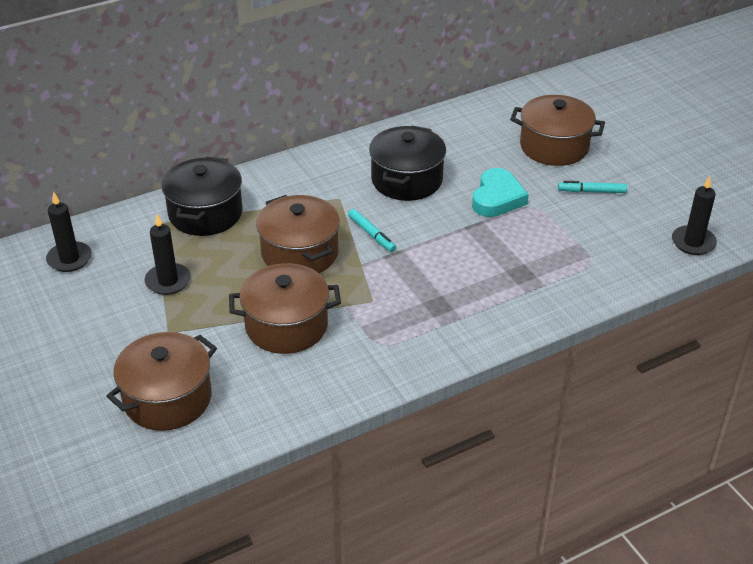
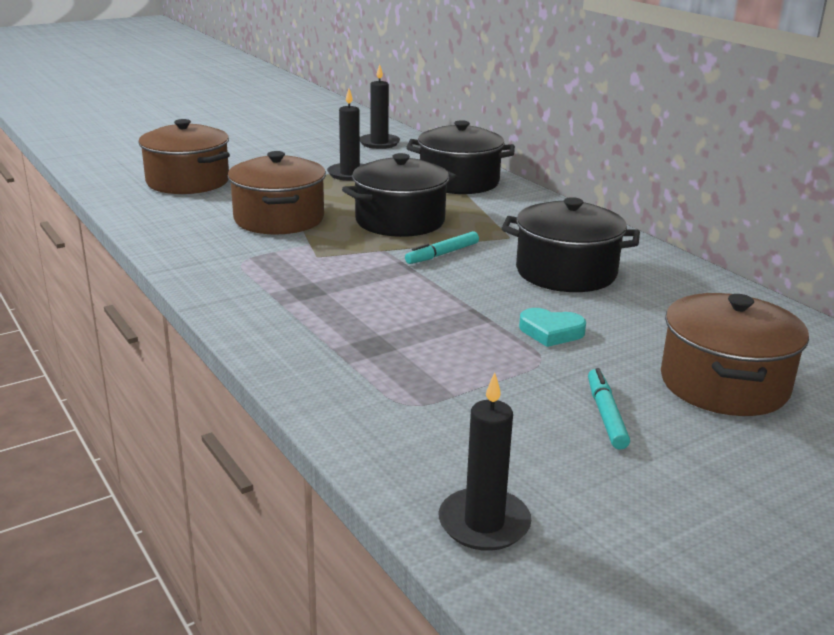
camera: 85 degrees right, 15 degrees down
(300, 253) = (400, 221): brown pot -> black pot
(497, 198) = (551, 332): turquoise heart -> turquoise heart, size x0.65

